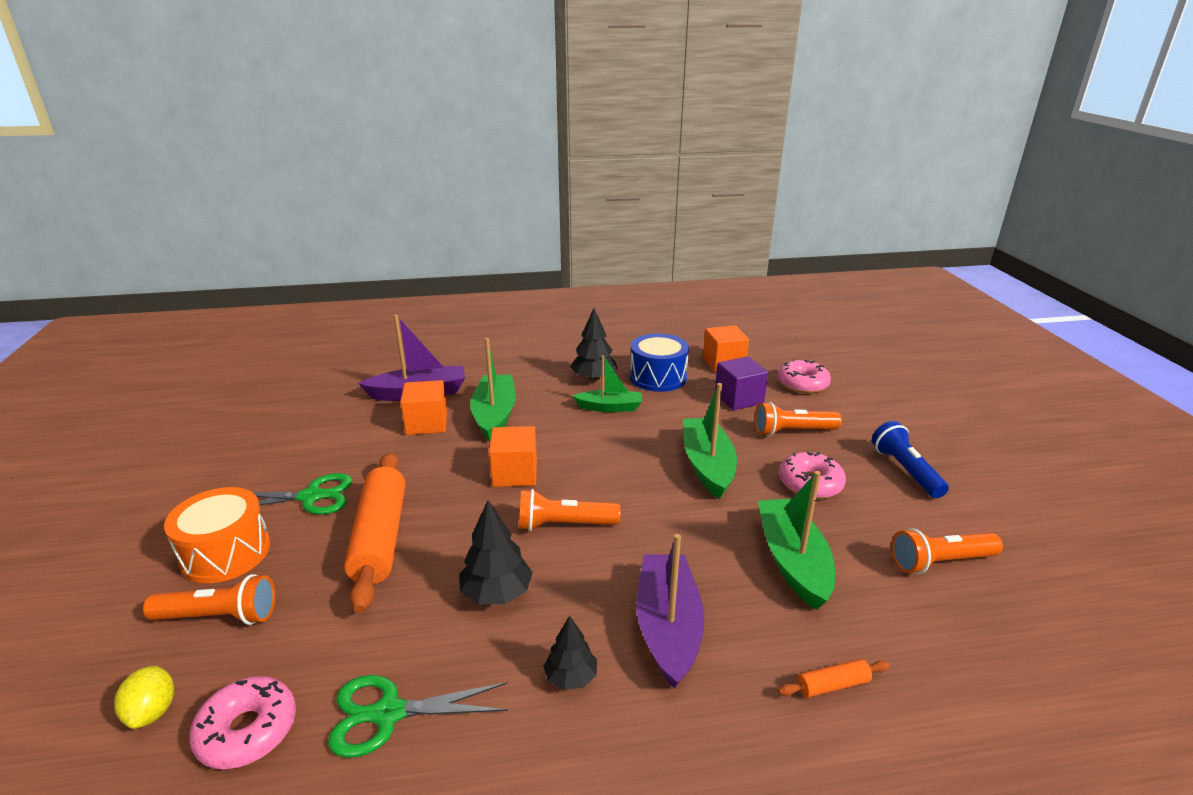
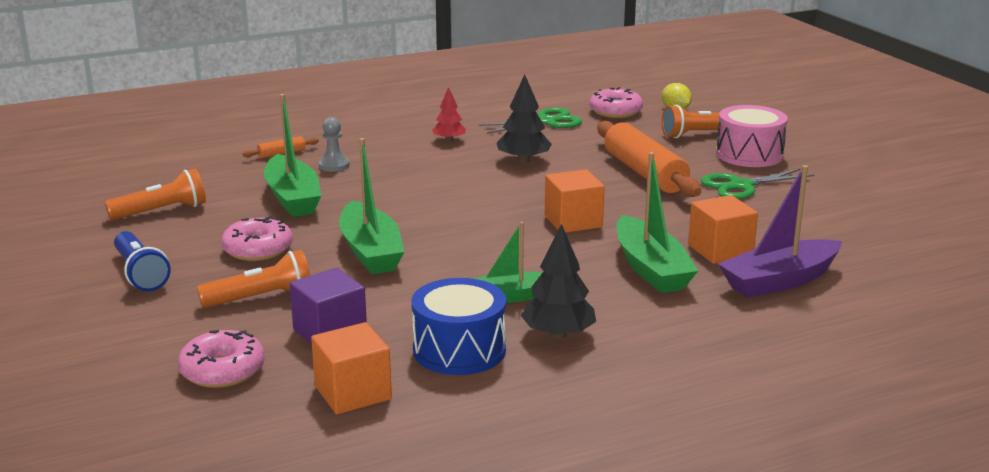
camera: 165 degrees right, 5 degrees down
(226, 553) = (749, 154): orange drum -> pink drum
(564, 525) = (497, 196): orange flashlight -> none
(571, 677) = (449, 140): black tree -> red tree
(667, 627) = (392, 161): purple boat -> none
(749, 630) = (334, 165): none -> grey pawn

